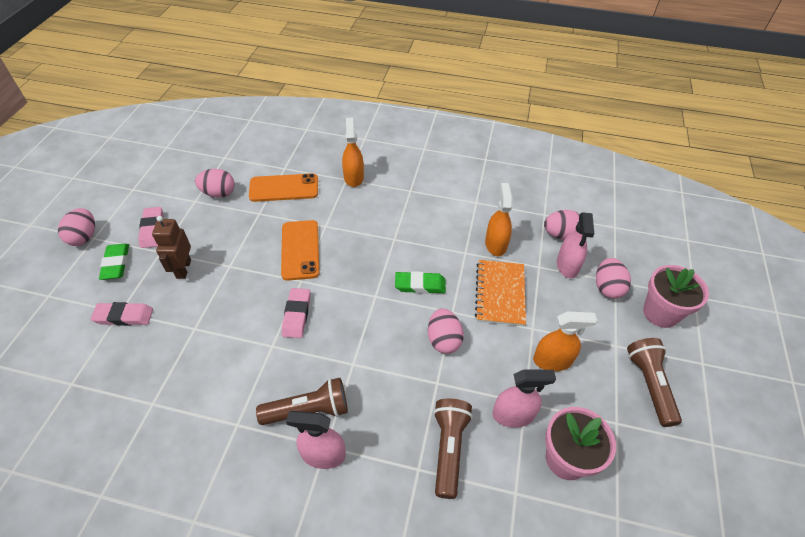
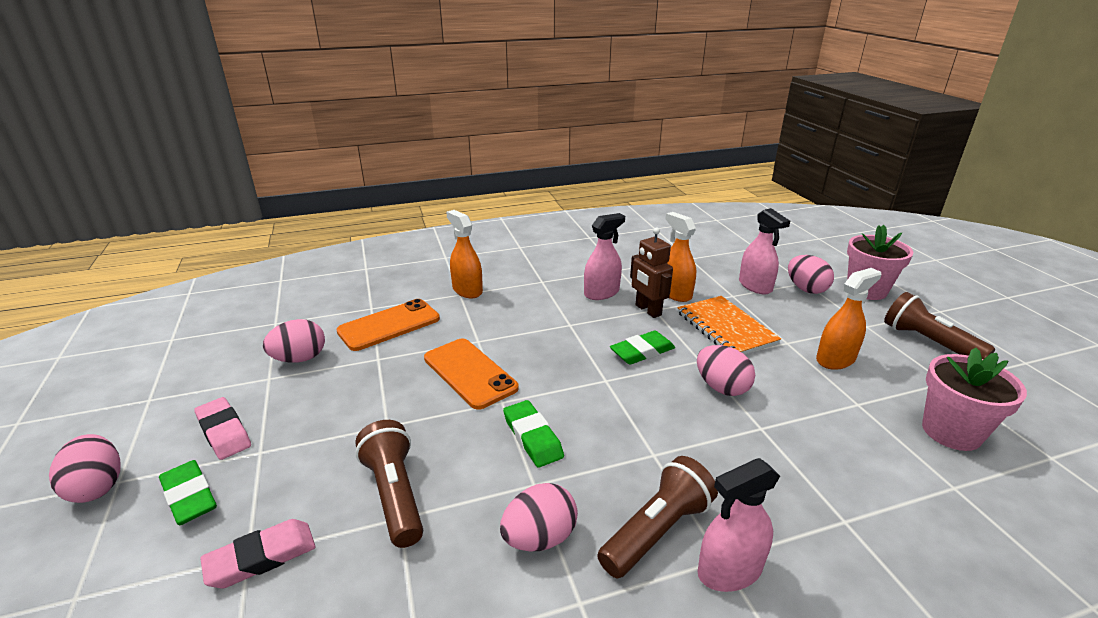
camera: 30 degrees left, 20 degrees down
(183, 269) = (317, 456): brown robot -> brown robot (648, 310)
(297, 315) = (532, 437): pink eraser -> green eraser
(448, 449) = (848, 483): brown flashlight -> brown flashlight (394, 494)
(513, 415) = (862, 419): pink spray bottle -> pink spray bottle (601, 293)
(560, 235) = (721, 267): pink egg -> pink egg (539, 538)

